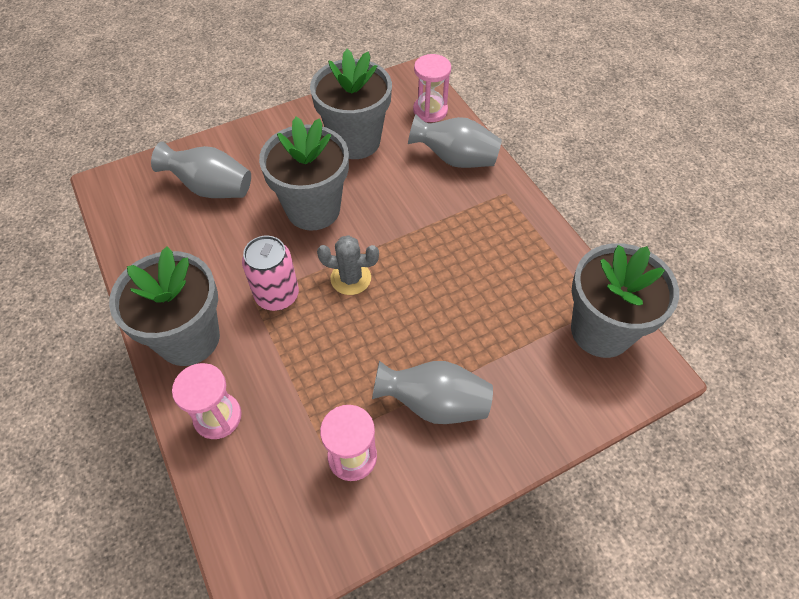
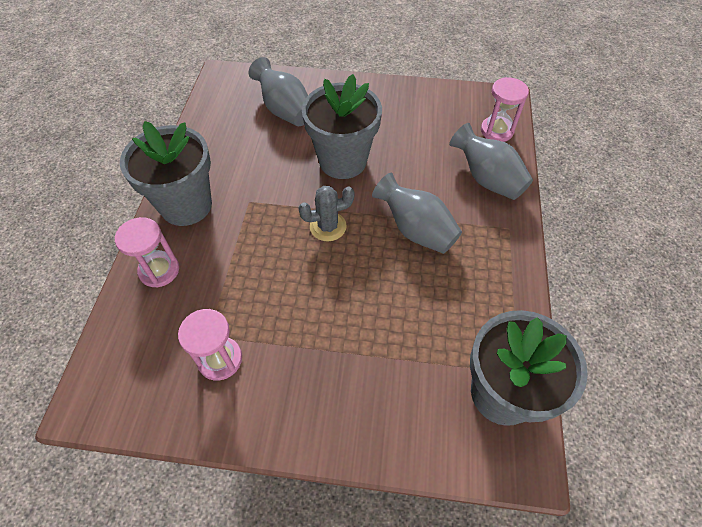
camera: 35 degrees right, 0 degrees up
(277, 295) = (266, 209): pink can -> none
(350, 278) = (328, 226): grey cactus -> grey cactus turned 60 degrees counterclockwise
(355, 141) = (416, 126): grey flower pot -> none
(434, 403) = (311, 360): grey vase -> grey vase (416, 230)

